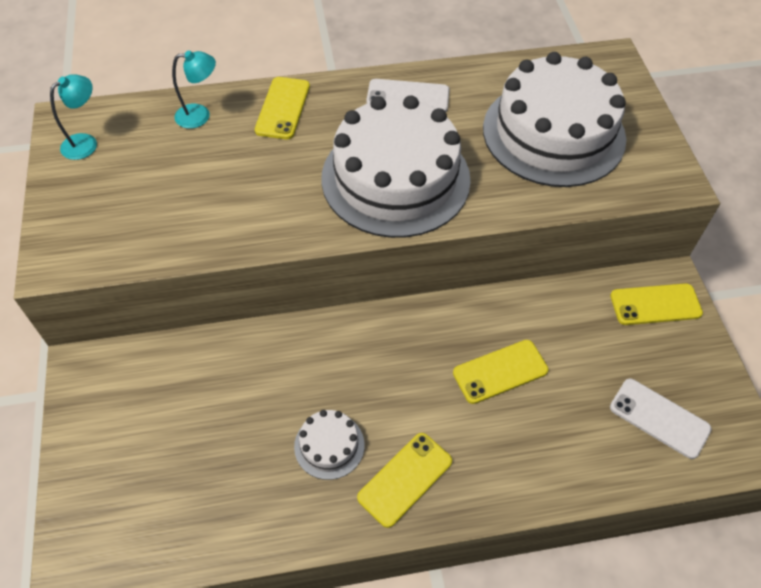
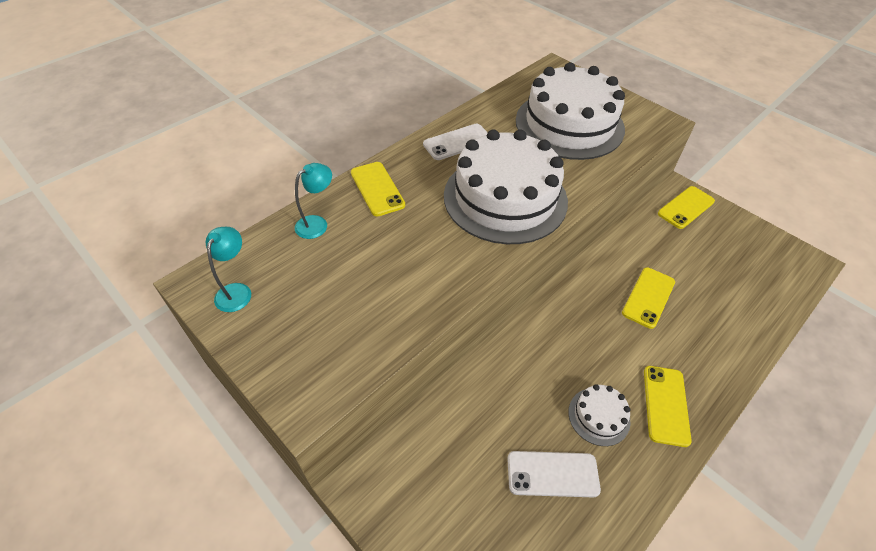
camera: 35 degrees left, 5 degrees down
(659, 418) = (753, 271): white phone -> white phone (552, 474)

